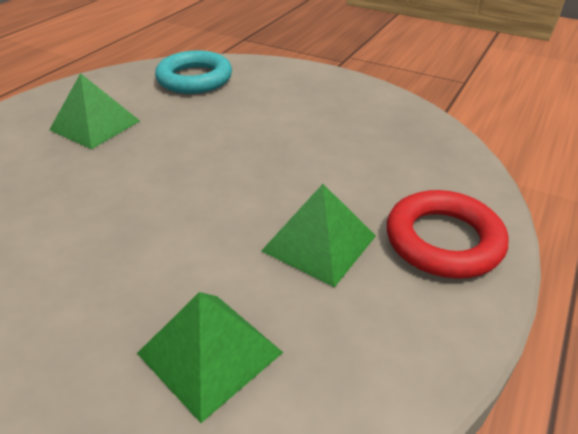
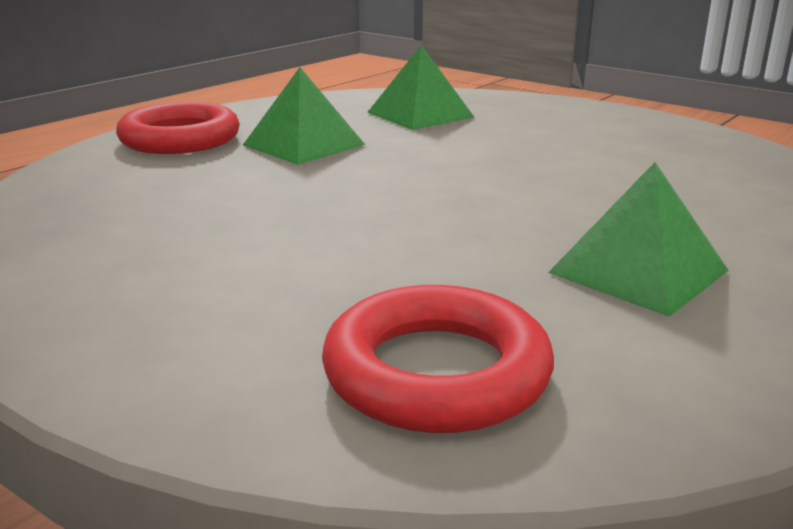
camera: 170 degrees left, 15 degrees down
(194, 79) = (436, 372): turquoise ring -> red ring

